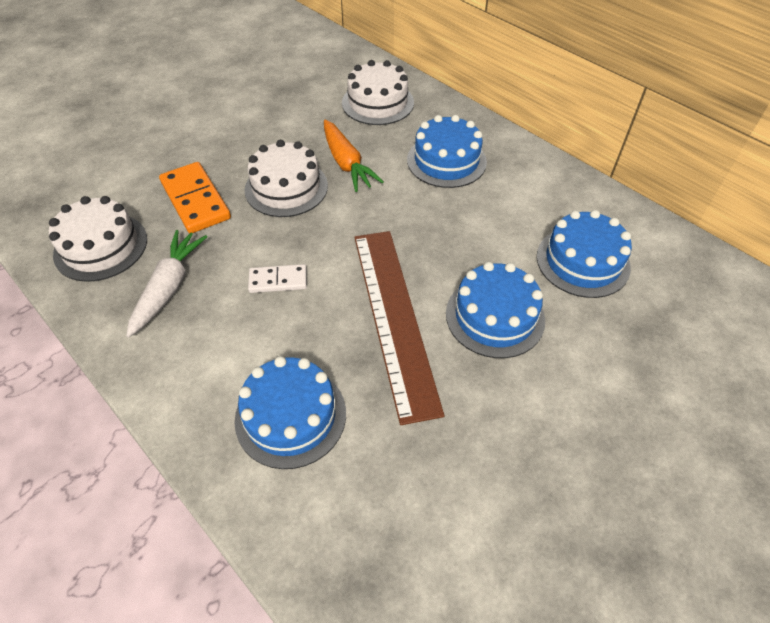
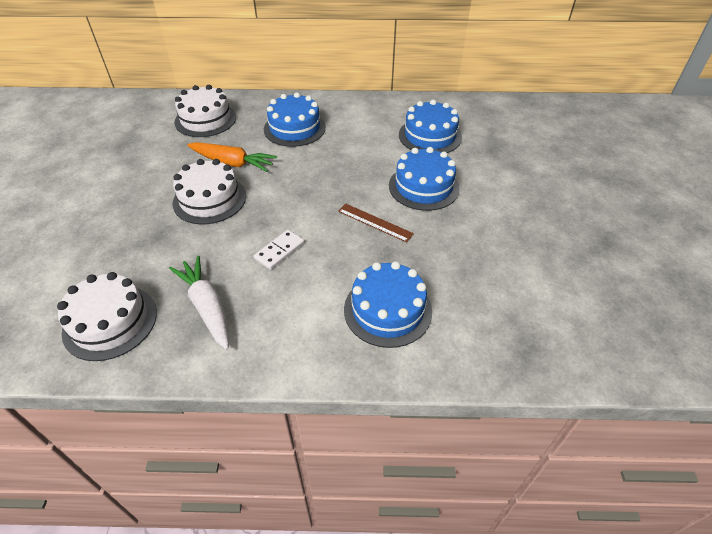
camera: 45 degrees left, 5 degrees down
(195, 200) = (149, 246): orange domino -> none
(394, 318) = (375, 222): brown ruler -> brown ruler, size x0.45

